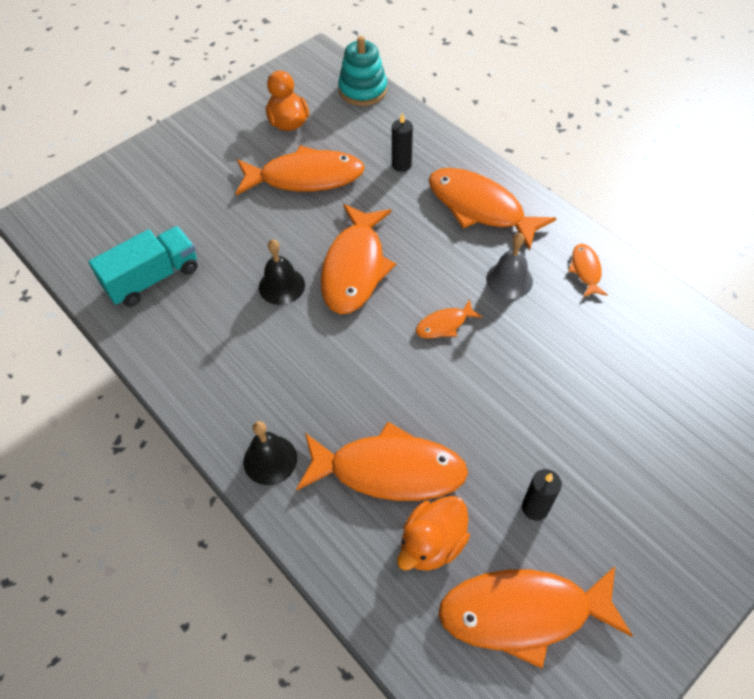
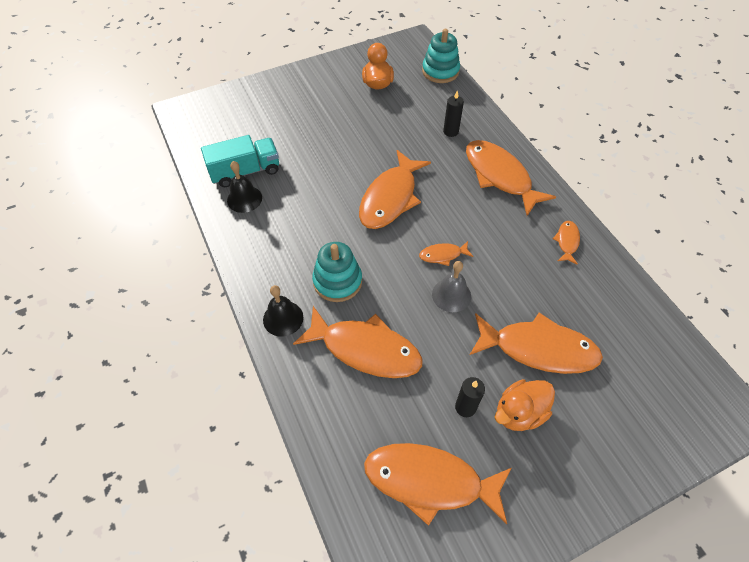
camera: 15 degrees right, 0 degrees up
(281, 286) = (333, 198): black bell -> black bell (244, 199)
(305, 177) = (376, 125): orange fish -> orange fish (538, 349)
(324, 392) = (337, 281): none -> turquoise stacking toy
(432, 543) = (379, 410): orange duck -> orange duck (519, 412)
(509, 280) = (504, 234): grey bell -> grey bell (451, 295)

